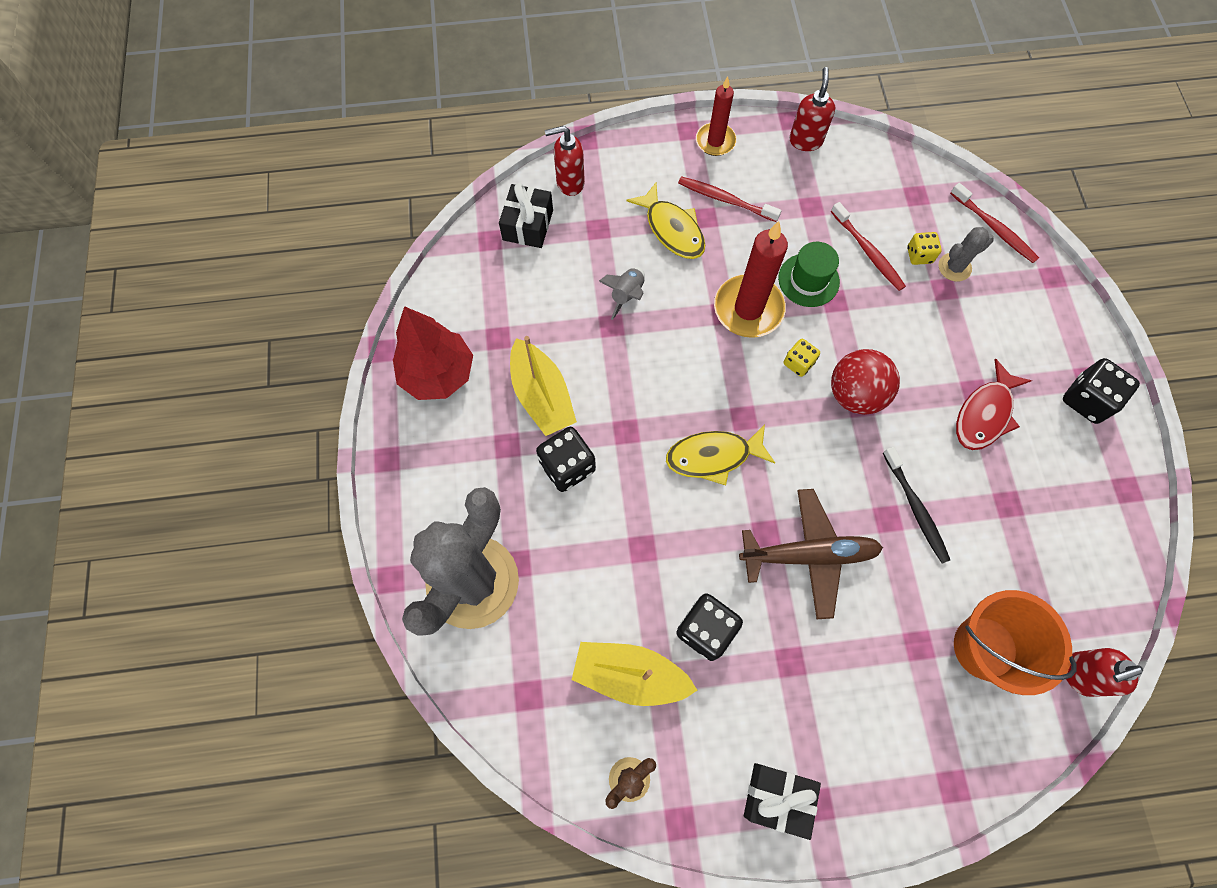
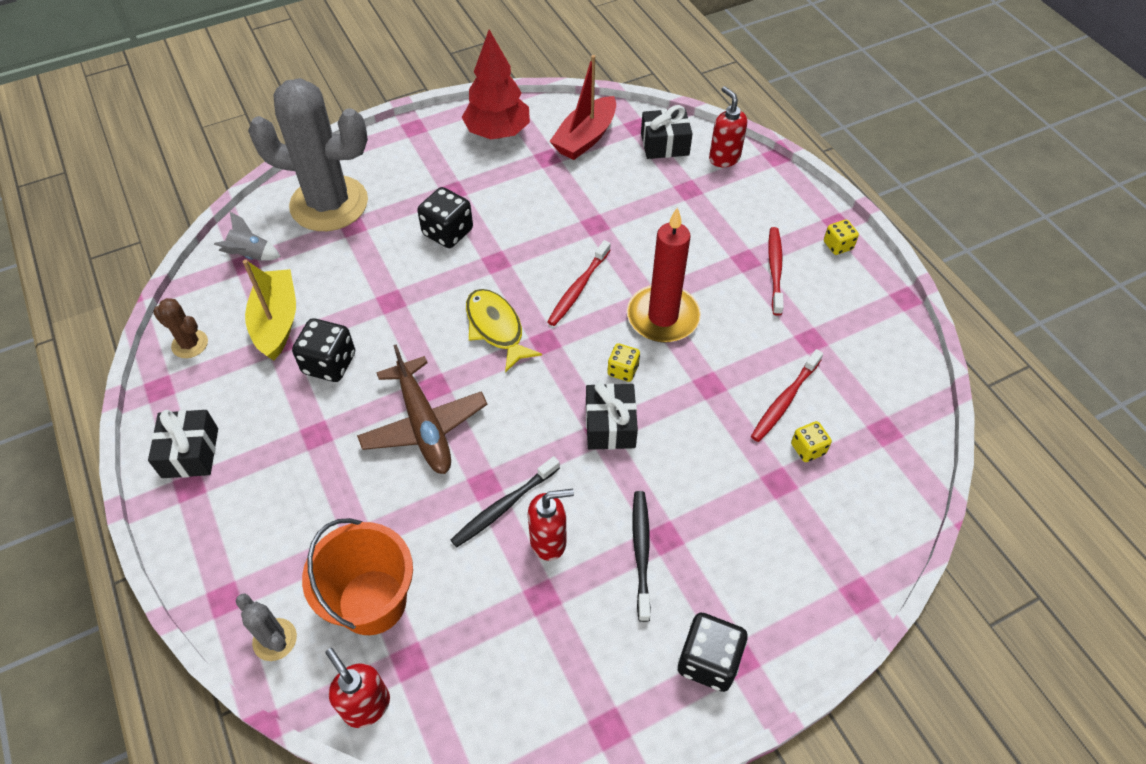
camera: 70 degrees right, 15 degrees down
(485, 292) = (585, 138): none -> red boat
(541, 395) = (506, 198): yellow boat -> none
(627, 295) = (630, 226): grey rocket -> grey rocket (251, 255)
(672, 229) = (717, 239): yellow fish -> none
(715, 141) = (838, 245): red candle -> yellow dice
(805, 140) = (888, 316): red soap dispenser -> red soap dispenser (549, 541)
(808, 280) = (721, 357): green hat -> none
(855, 394) = (610, 425): red ball -> black gift
(954, 267) = (812, 486): grey cactus -> grey cactus (275, 639)
(984, 414) = (641, 552): red fish -> black toothbrush
(994, 228) = (889, 517): red toothbrush -> red toothbrush (578, 288)

